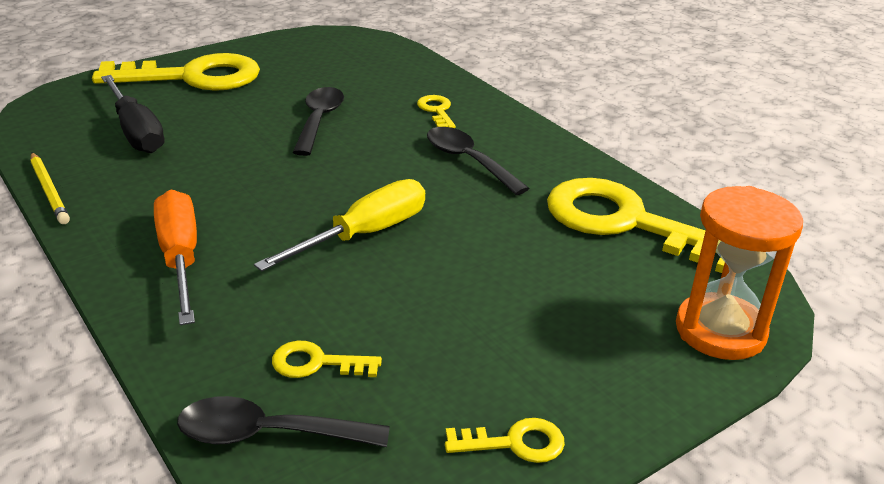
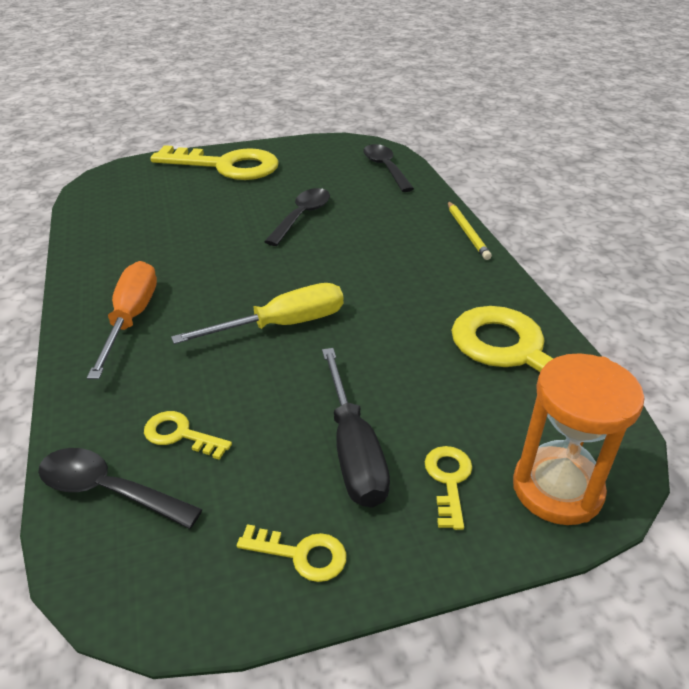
camera: 20 degrees right, 5 degrees up
(49, 190) = (73, 245): yellow pencil -> yellow pencil (467, 232)
(136, 131) = (160, 206): black screwdriver -> black screwdriver (353, 450)
(436, 111) = (404, 221): yellow key -> yellow key (448, 480)
(468, 161) = (406, 272): black spoon -> black spoon (385, 168)

